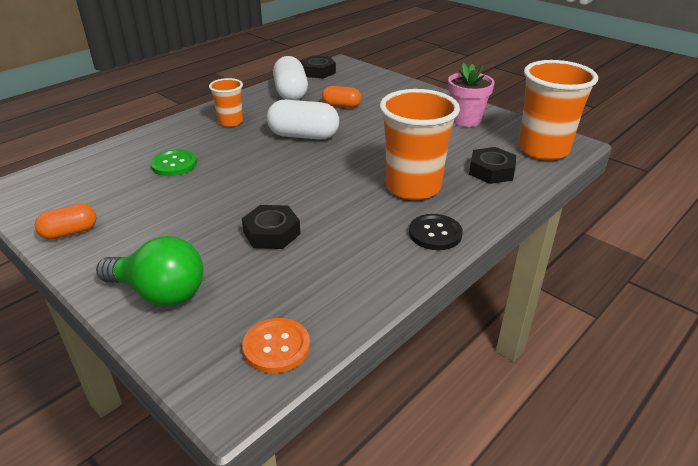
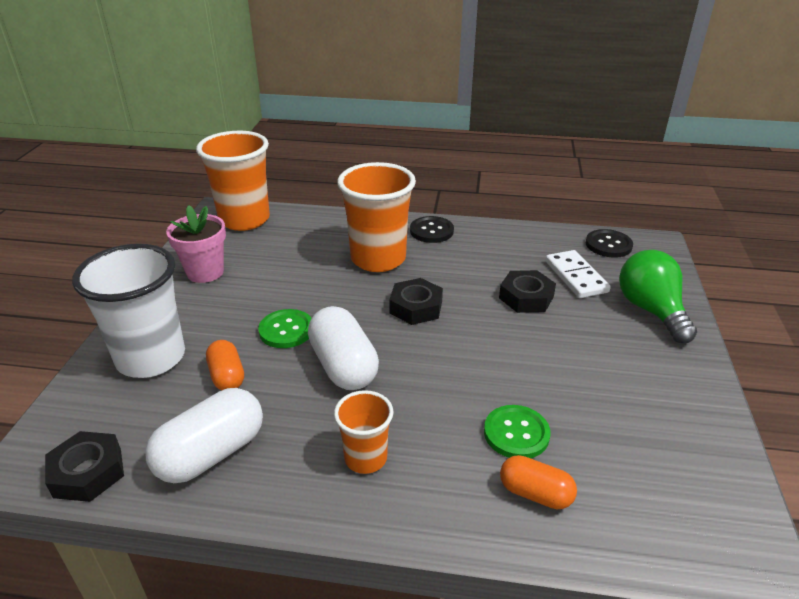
camera: 125 degrees left, 0 degrees up
(70, 232) = (695, 416): orange capsule -> orange capsule (535, 493)
(259, 280) = (576, 277): none -> white domino
(276, 347) = (608, 245): orange button -> black button
(362, 129) = (286, 330): none -> green button
(384, 92) = (151, 358): none -> white cup
(491, 171) = (310, 233): black nut -> black nut (416, 307)

